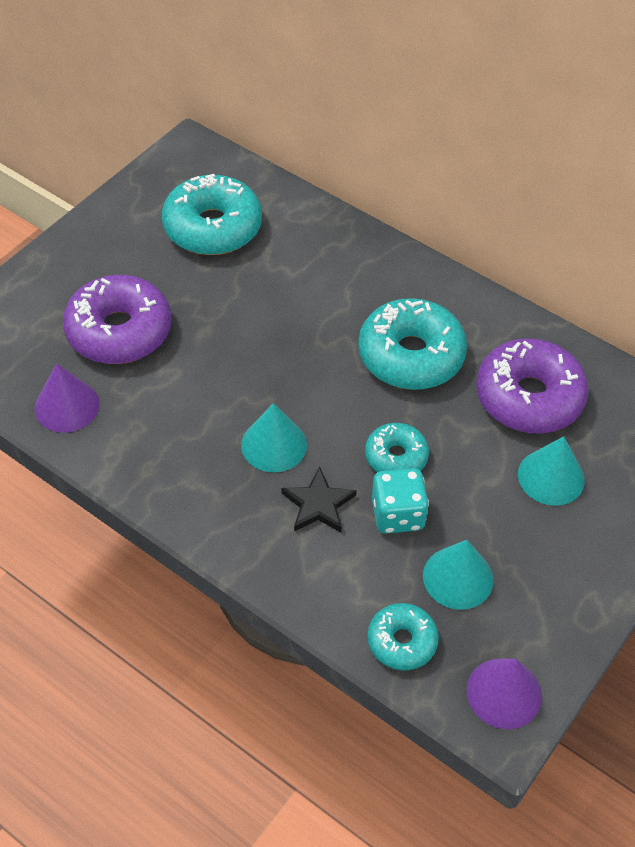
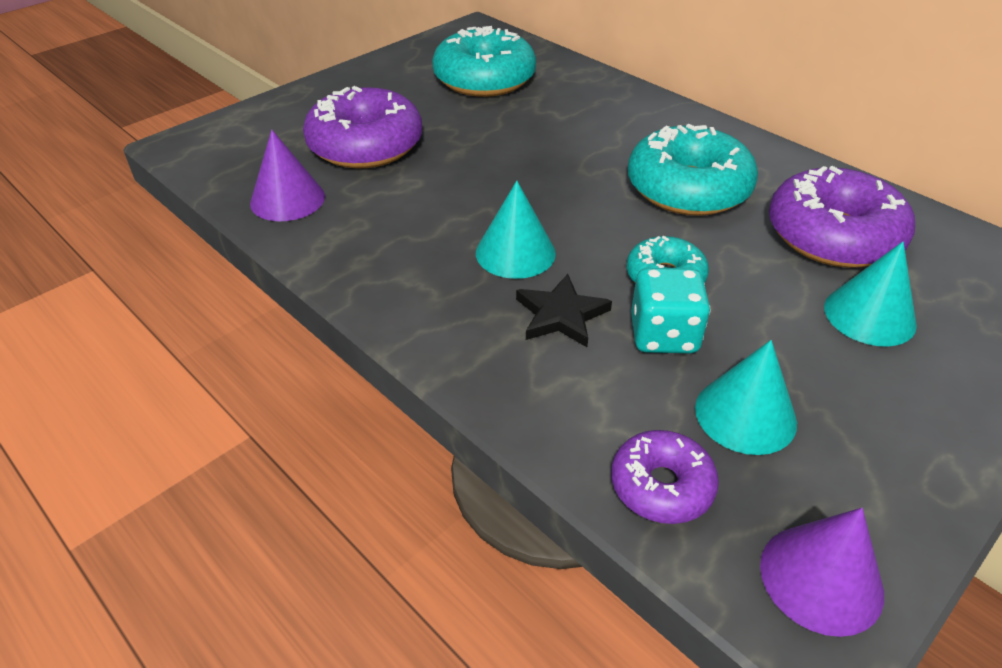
camera: 10 degrees right, 10 degrees down
(402, 641) = (661, 486): turquoise donut -> purple donut

